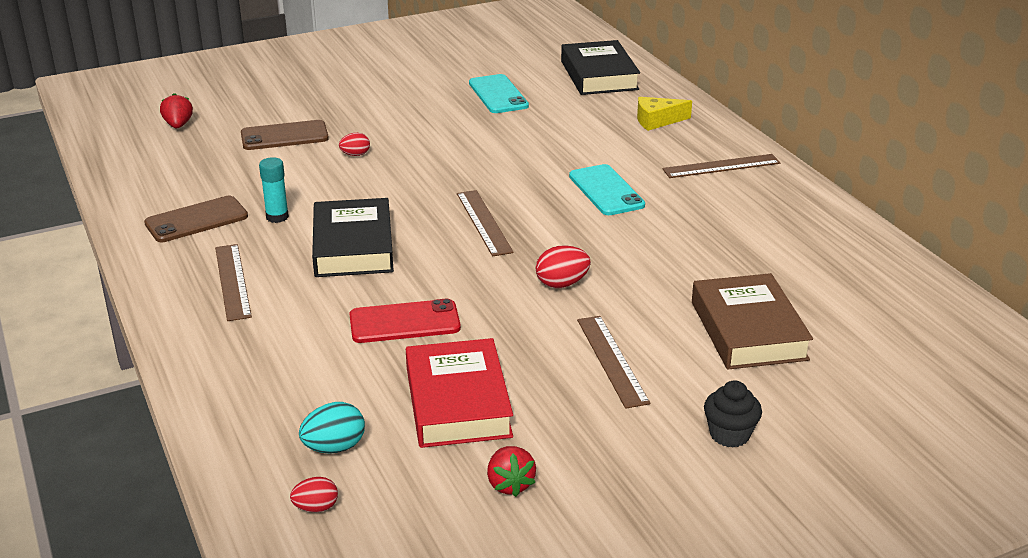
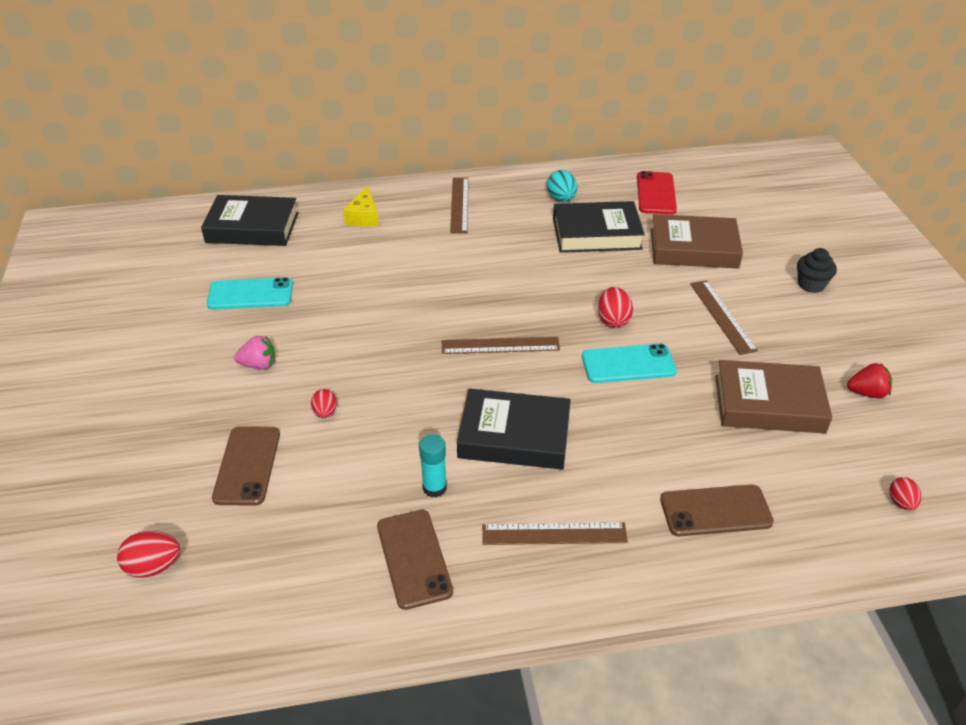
camera: 75 degrees left, 10 degrees up
(178, 125) = (153, 567): red strawberry -> red egg
(277, 371) = (715, 511): none -> brown phone
(334, 447) = (826, 483): turquoise egg -> turquoise egg (561, 199)
(404, 117) = (258, 365): none -> pink strawberry
(404, 322) = (652, 418): red phone -> red phone (656, 193)
(457, 402) = (769, 404): red book -> brown book
(606, 191) = (473, 268): turquoise phone -> turquoise phone (628, 364)
(612, 360) = (722, 316): brown ruler -> brown ruler turned 75 degrees clockwise
(728, 257) = (596, 234): none -> black book

